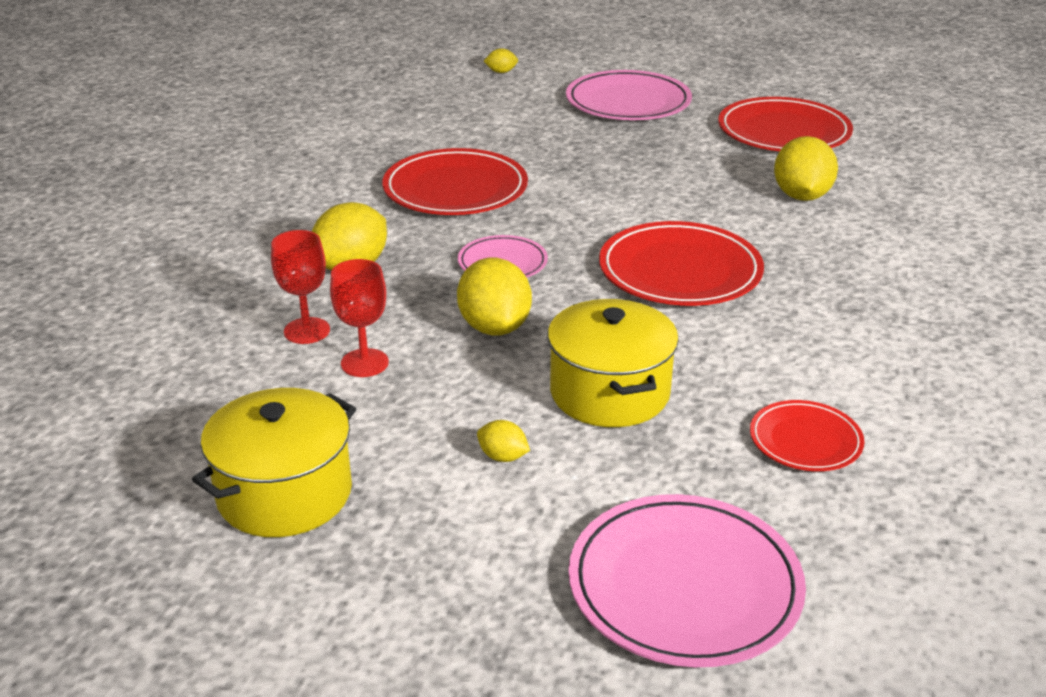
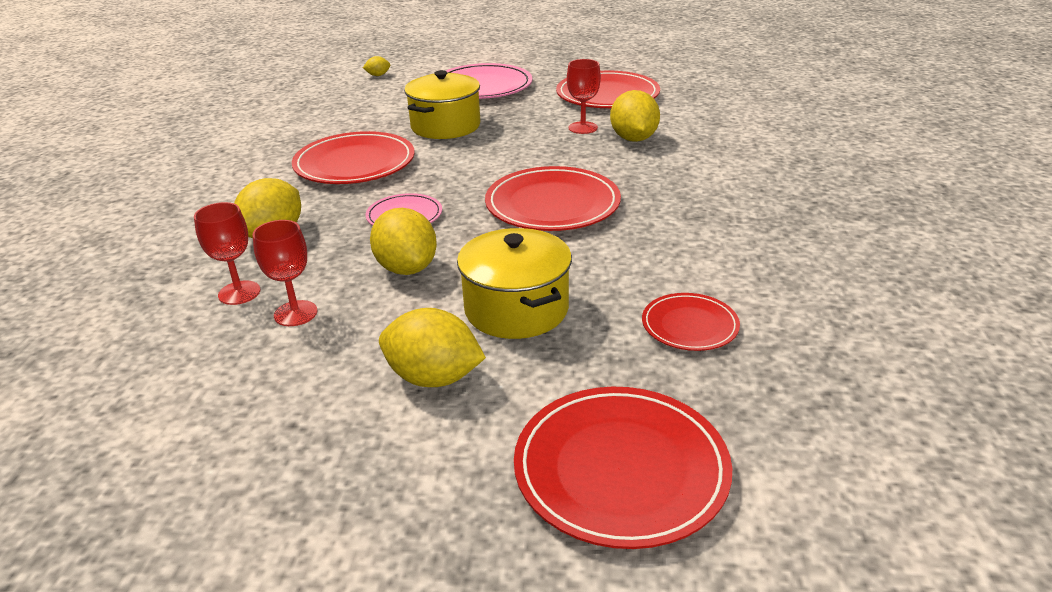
camera: 10 degrees left, 0 degrees up
(284, 493) = (233, 442): yellow pot -> yellow pot (445, 126)
(503, 457) = (434, 378): yellow lemon -> yellow lemon, size x2.07
(684, 585) = (621, 469): pink plate -> red plate
(741, 173) = (583, 128): none -> red goblet

